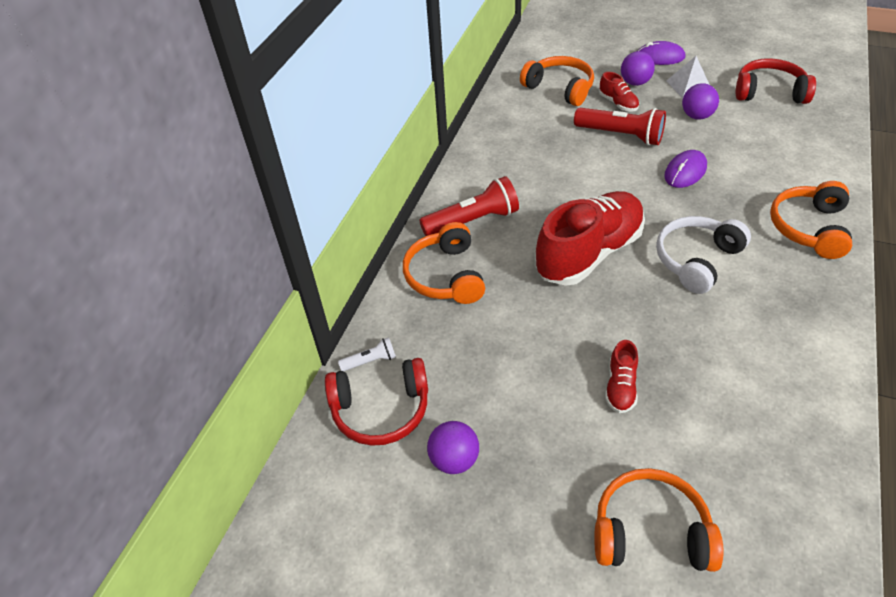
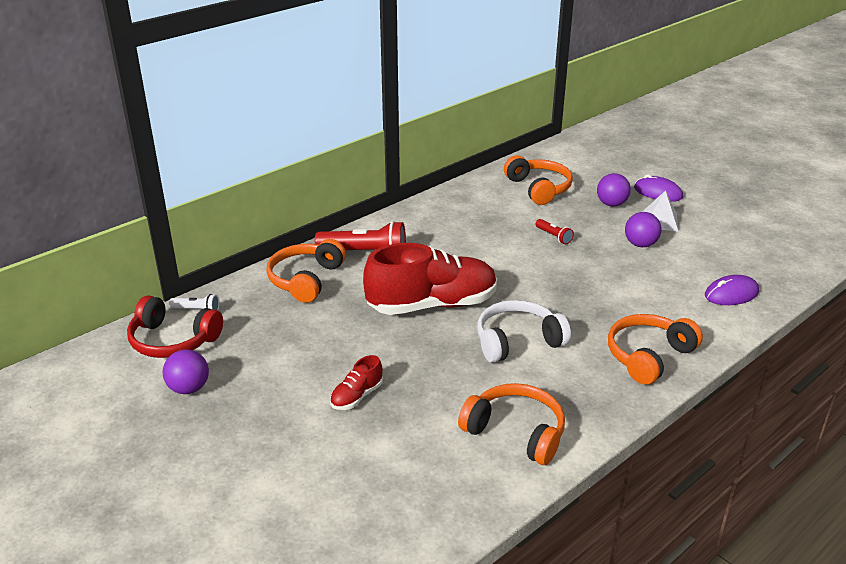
camera: 25 degrees right, 15 degrees down
(618, 103) = (578, 214): red shoe -> none
(620, 135) = (553, 236): red flashlight -> red flashlight, size x0.50
(650, 531) = (276, 489): orange headphones -> orange headphones (516, 432)
(685, 171) = (581, 279): purple mouse -> purple mouse (731, 294)
(769, 92) = (734, 248): red headphones -> none

